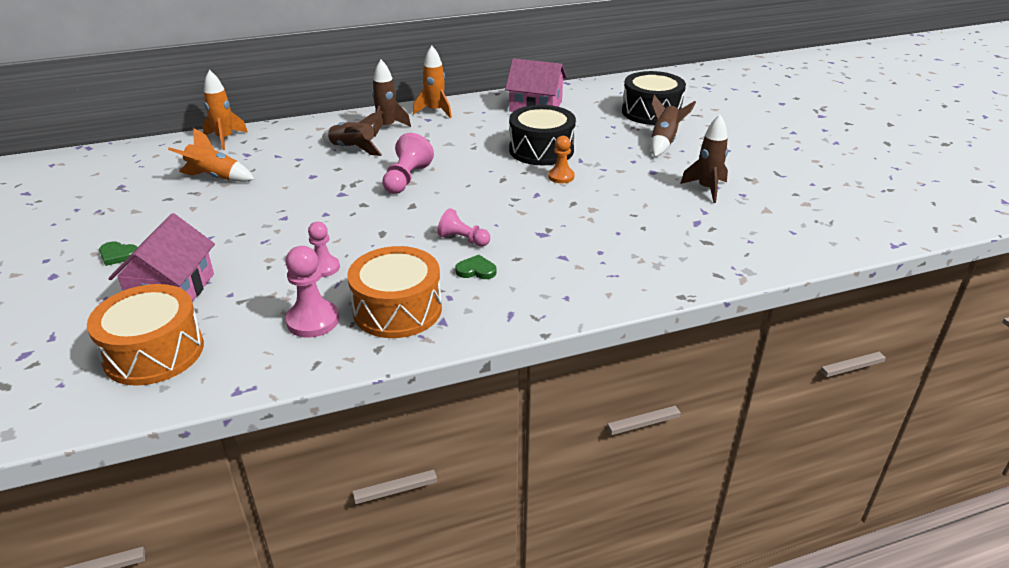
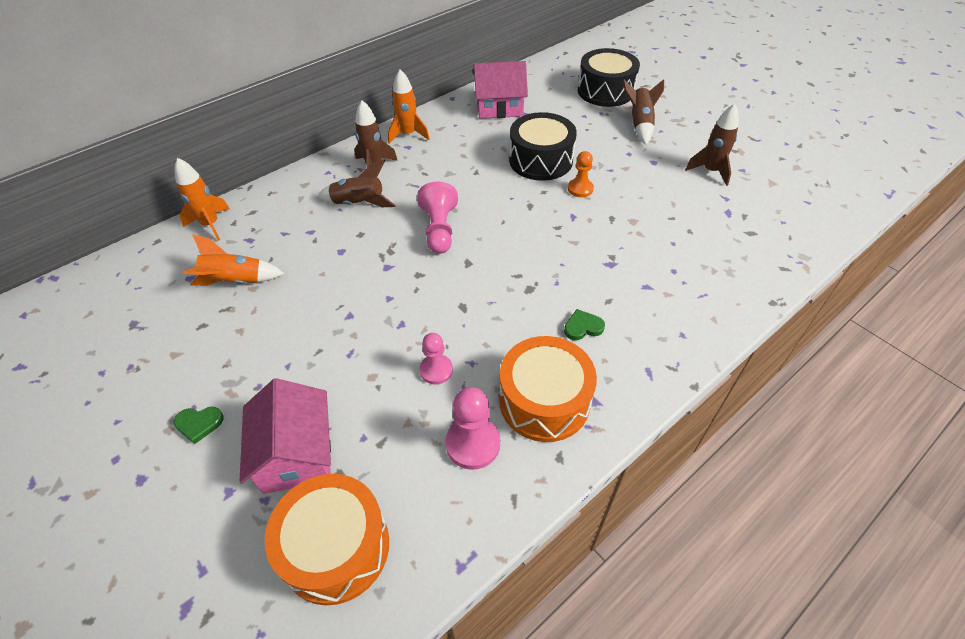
camera: 20 degrees left, 15 degrees up
(463, 239) = (545, 292): pink pawn -> none

